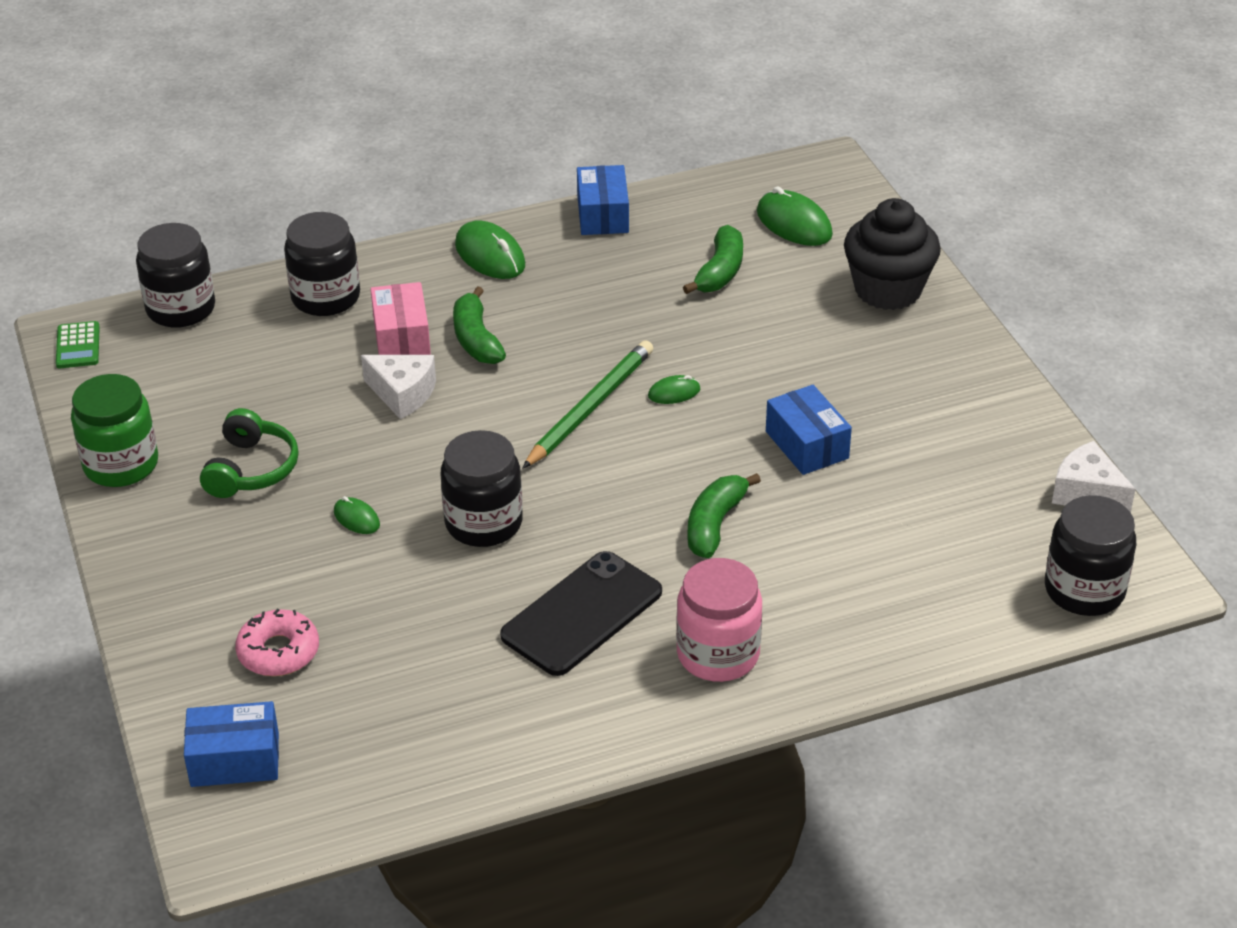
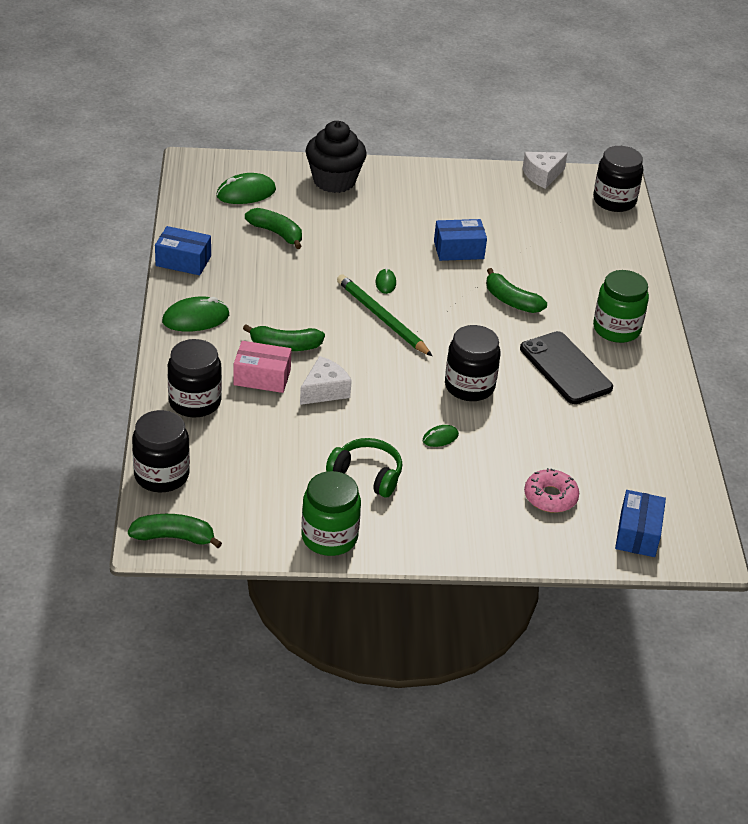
camera: 75 degrees left, 0 degrees up
(78, 346) = (174, 537): green calculator -> green banana
(718, 654) = (616, 329): pink jar -> green jar

